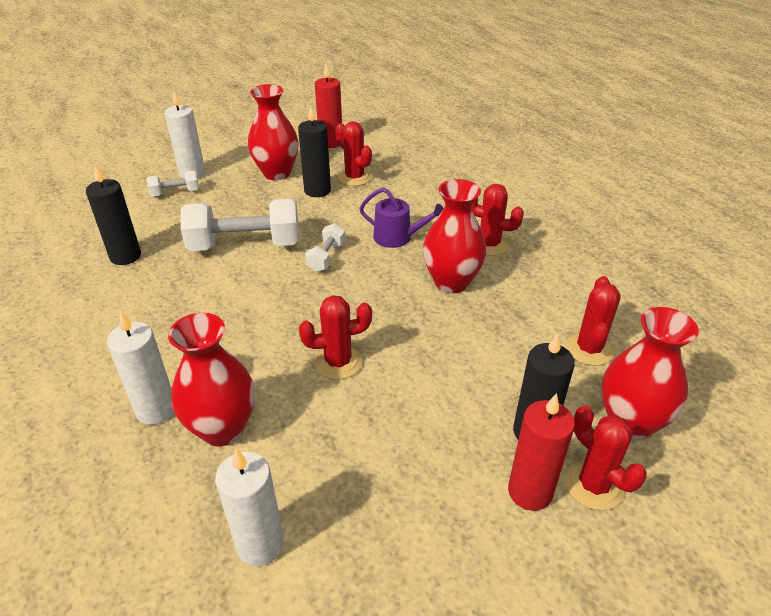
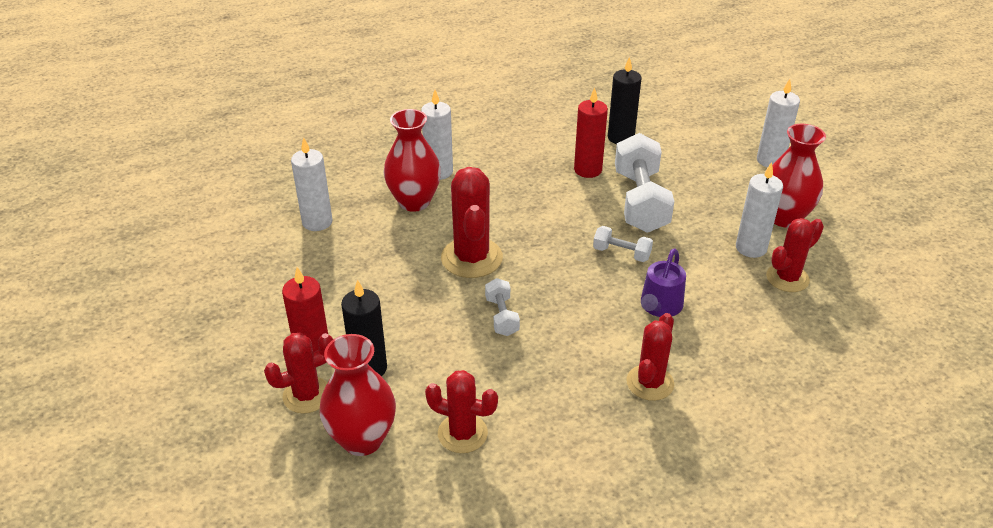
camera: 95 degrees right, 0 degrees up
(175, 193) = (729, 153): white dumbbell -> white dumbbell (502, 316)
(317, 190) = (751, 248): black candle -> white candle
(331, 143) = (874, 260): red candle -> red candle (588, 170)
(338, 362) = (472, 258): red cactus -> red cactus, size x1.50
(451, 282) = (578, 341): red vase -> none

